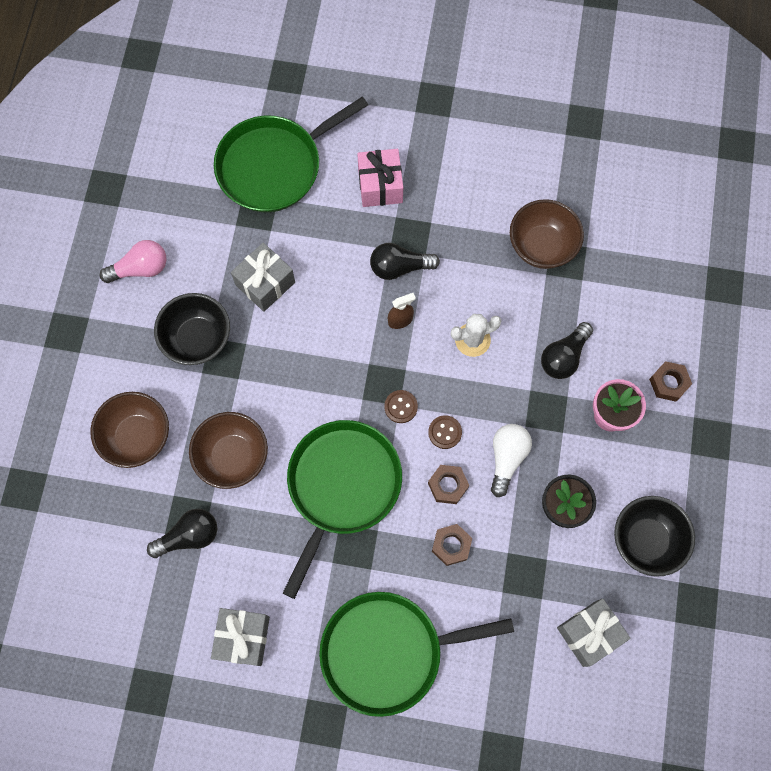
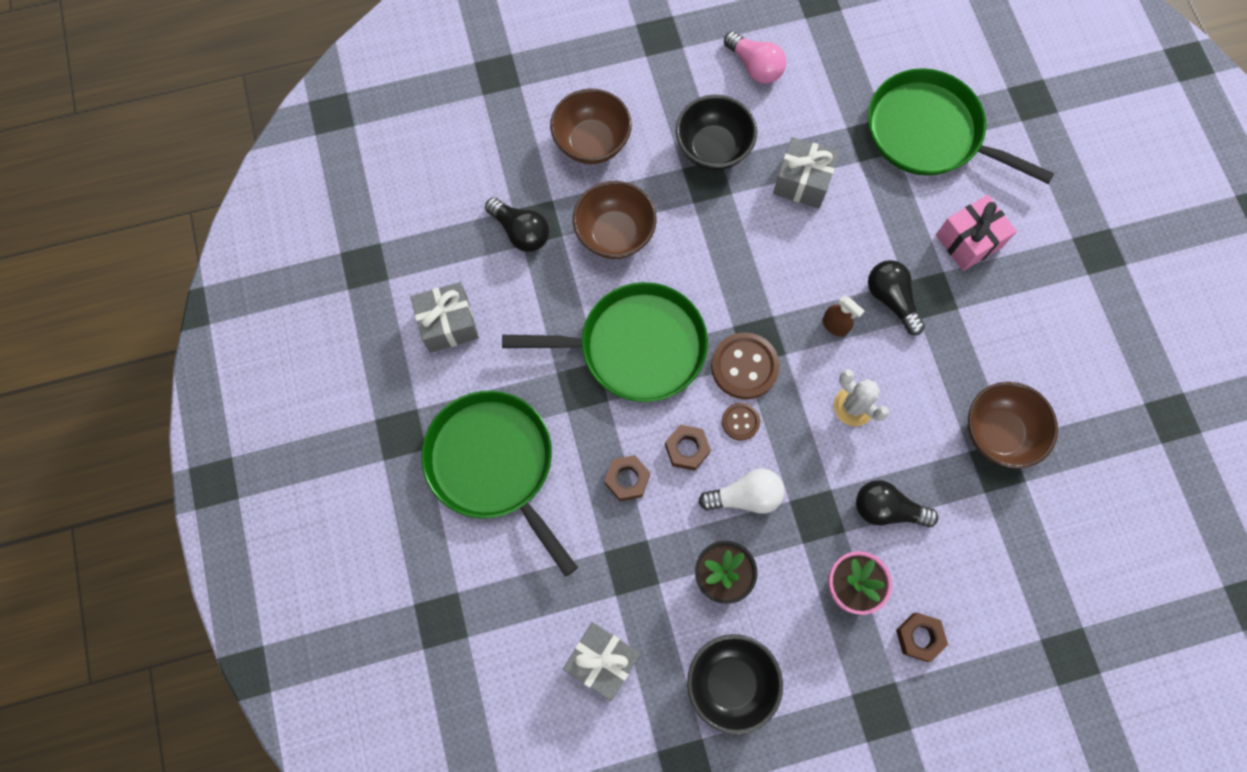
camera: 65 degrees right, 0 degrees up
(401, 407) = (744, 367): brown button -> brown button, size x1.80

